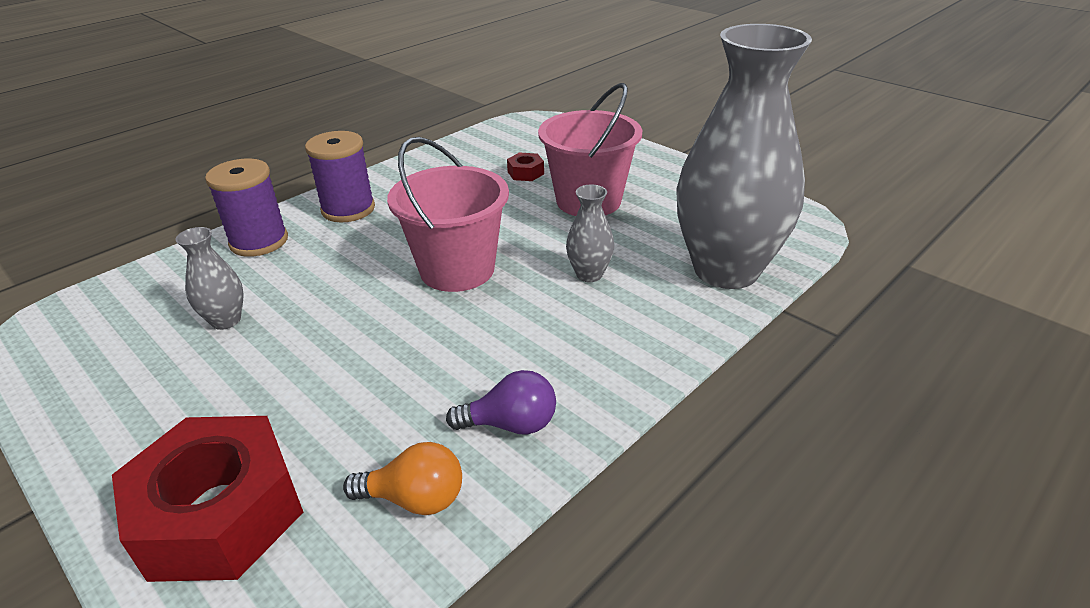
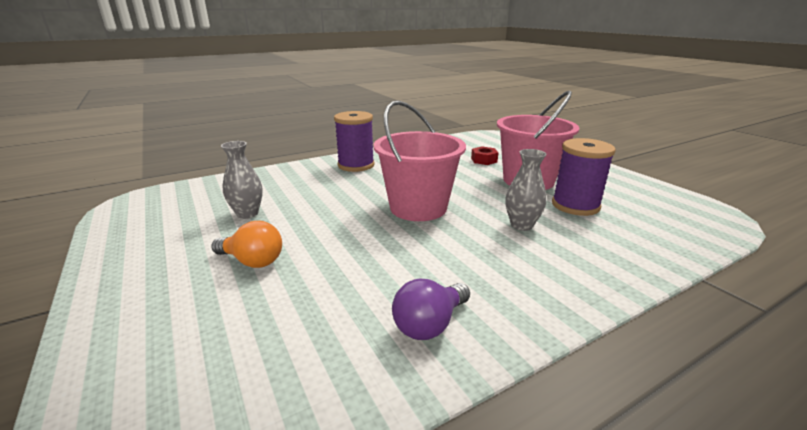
camera: 15 degrees right, 10 degrees down
(220, 513) = (166, 343): red nut -> none
(259, 241) = (292, 174): purple spool -> purple spool (575, 205)
(415, 499) = (324, 370): orange light bulb -> orange light bulb (252, 261)
(511, 424) = (429, 324): purple light bulb -> purple light bulb turned 120 degrees clockwise
(726, 270) = (644, 239): grey vase -> none

